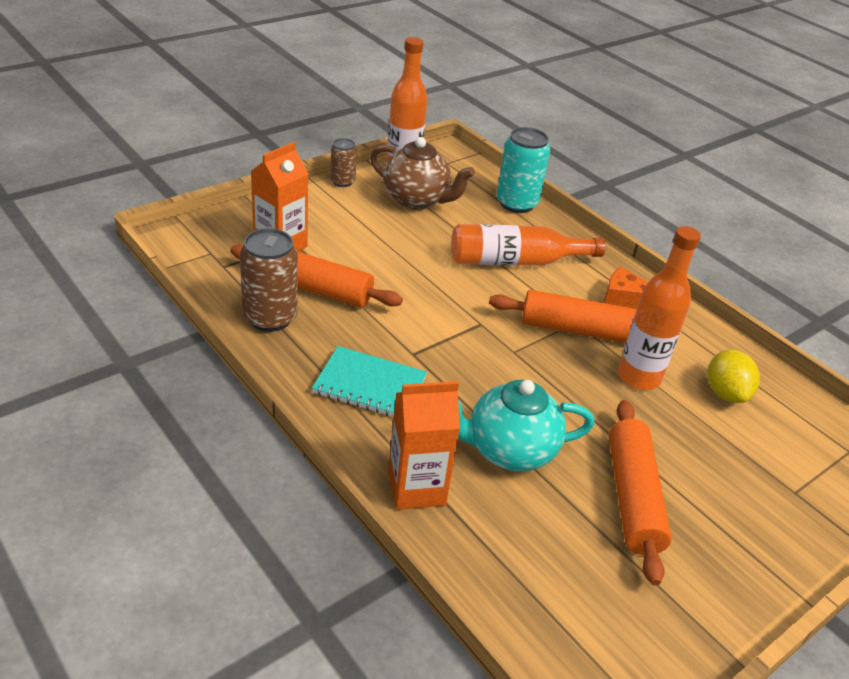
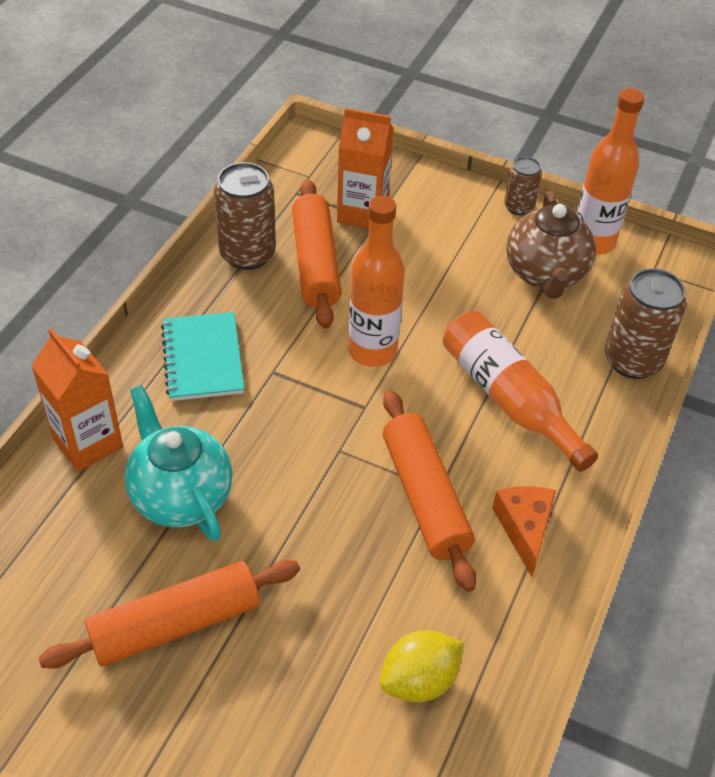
camera: 65 degrees right, 10 degrees up
(516, 203) = (632, 360): turquoise can -> brown can
(638, 377) = (382, 579): orange bottle -> orange bottle (372, 351)

